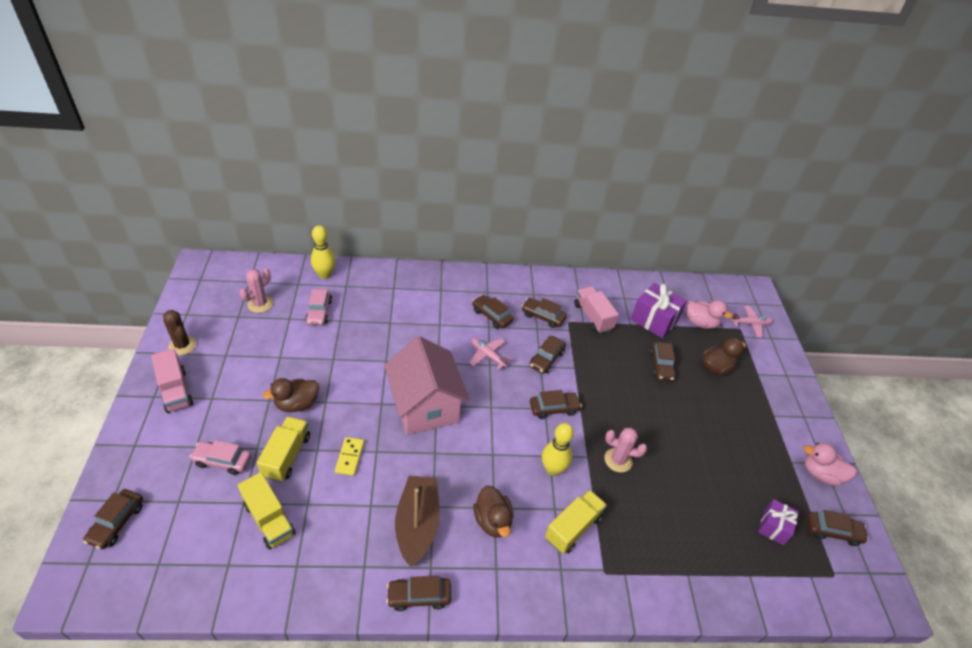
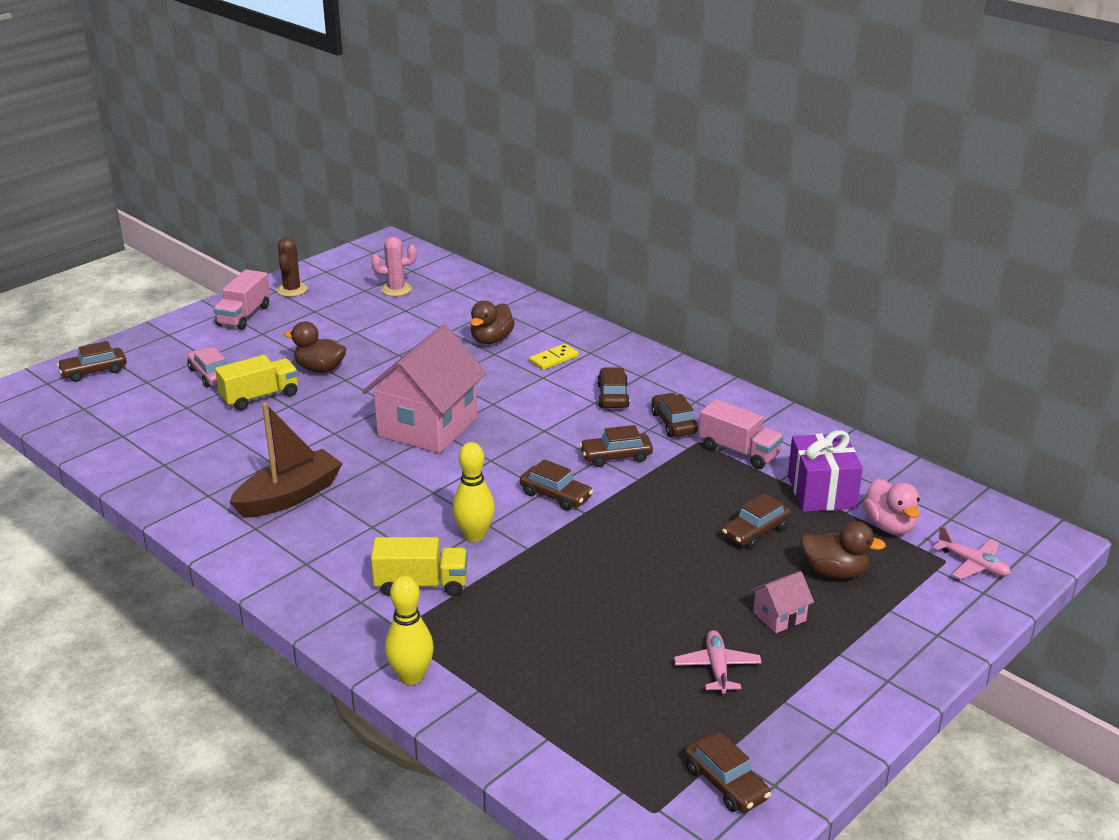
camera: 50 degrees right, 15 degrees down
(269, 519) = (188, 427): yellow truck -> none
(319, 311) = (440, 317): pink car -> none
(325, 275) = (488, 293): yellow bowling pin -> yellow bowling pin (411, 676)
(350, 457) = (306, 424): yellow domino -> yellow domino (554, 359)
(419, 596) = (217, 538): brown car -> none
(487, 355) = (554, 423): pink plane -> pink plane (717, 668)
(492, 521) = (355, 533): brown duck -> brown duck (491, 340)
(593, 317) = (739, 451): pink truck -> pink truck turned 105 degrees clockwise
(618, 460) = (557, 569): pink cactus -> none
(731, 412) = (779, 616): none -> pink house
(773, 527) = (650, 728): purple gift -> none
(820, 474) = (808, 735): pink duck -> none

